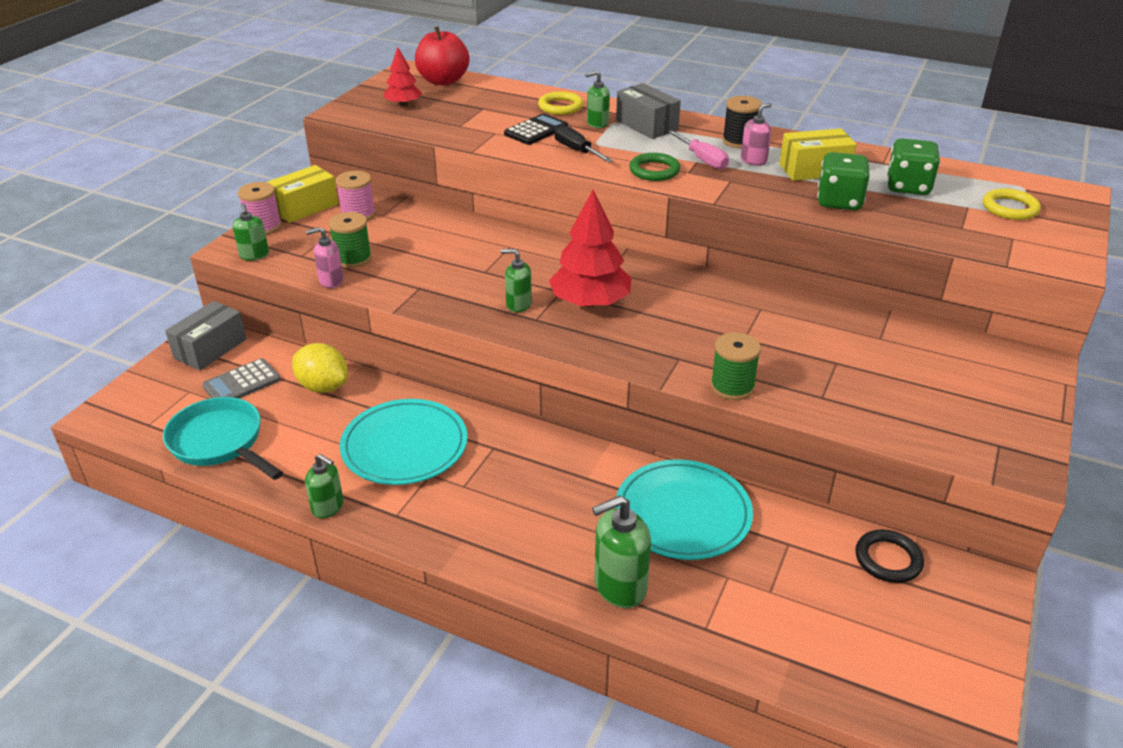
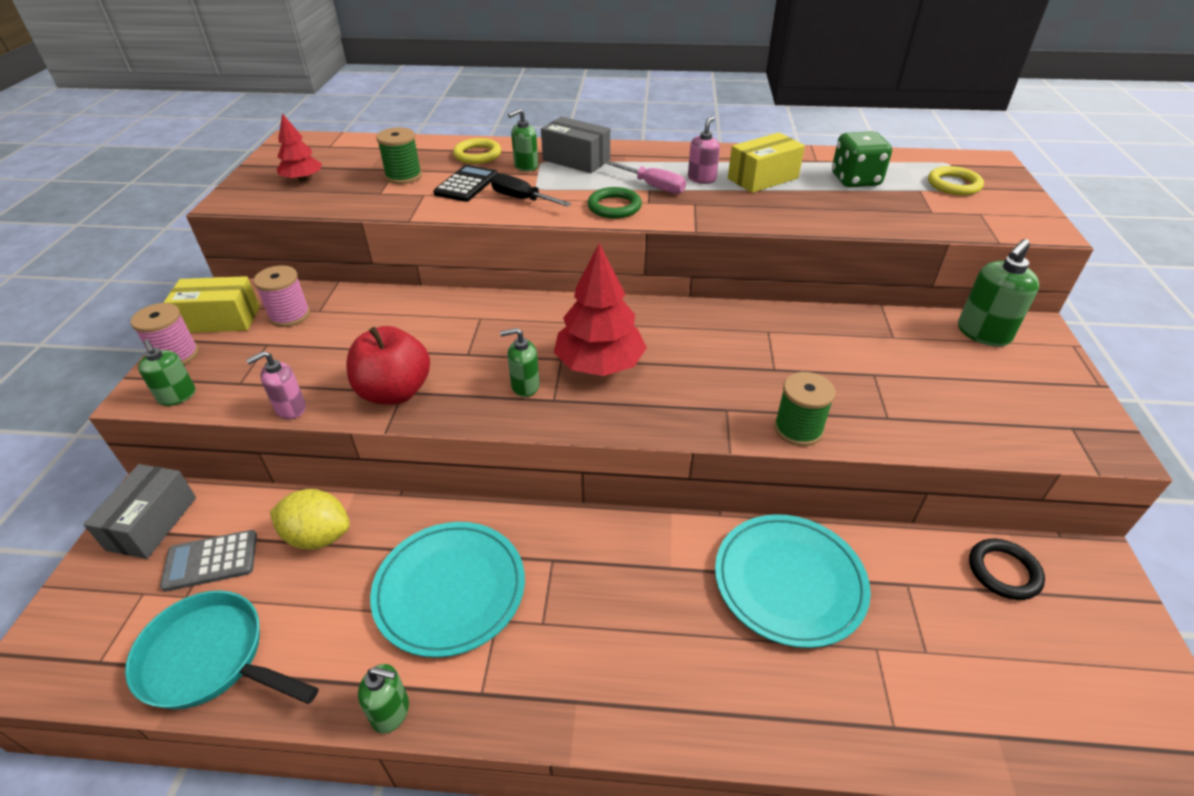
camera: 20 degrees left, 5 degrees up
(242, 383) = (211, 561): grey calculator -> grey calculator turned 45 degrees clockwise
(305, 207) = (220, 319): yellow box -> yellow box turned 60 degrees clockwise
(353, 258) = (306, 372): green spool -> green spool (403, 176)
(443, 81) = (336, 147): red apple -> red apple (395, 392)
(619, 586) = (778, 703): green soap dispenser -> green soap dispenser (983, 333)
(739, 141) = (675, 161): black spool -> none
(839, 202) = (808, 206): green dice -> none

